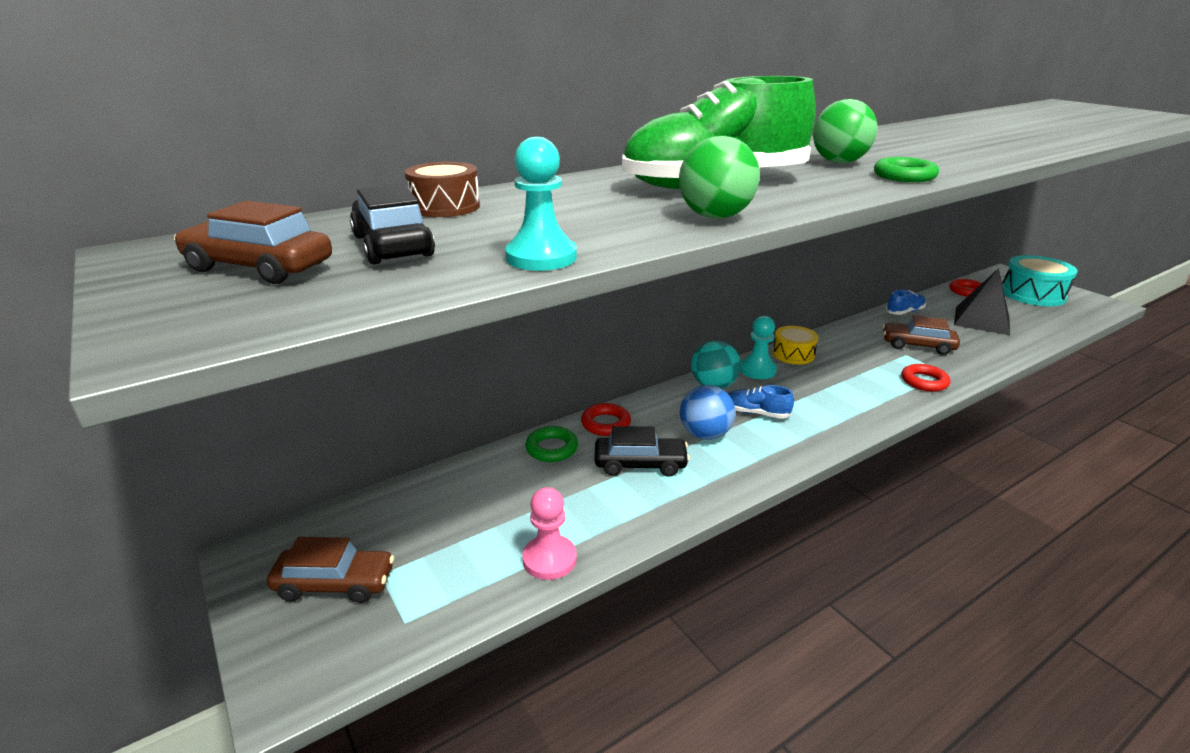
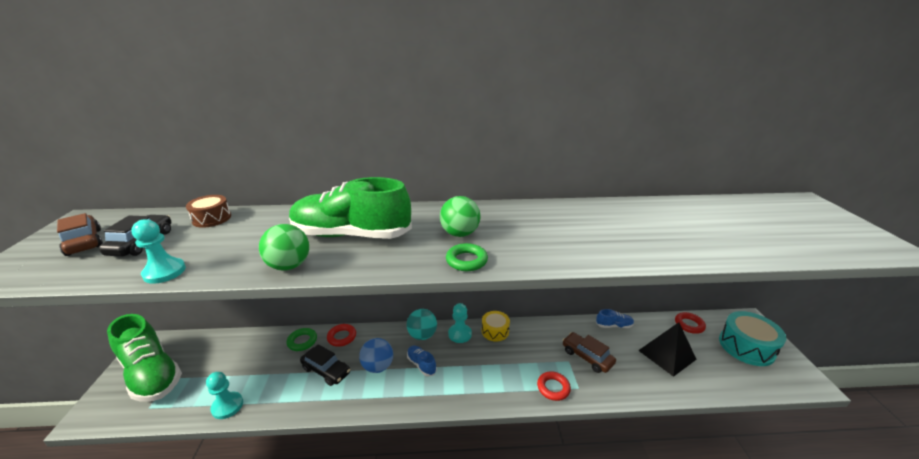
camera: 30 degrees right, 0 degrees up
(335, 583) = (152, 374): brown car -> green shoe
(549, 559) = (227, 406): pink pawn -> turquoise pawn

